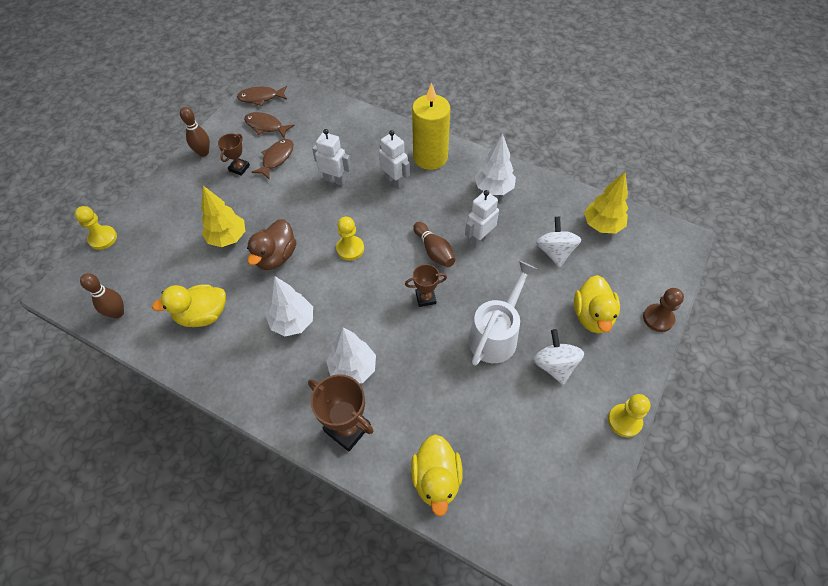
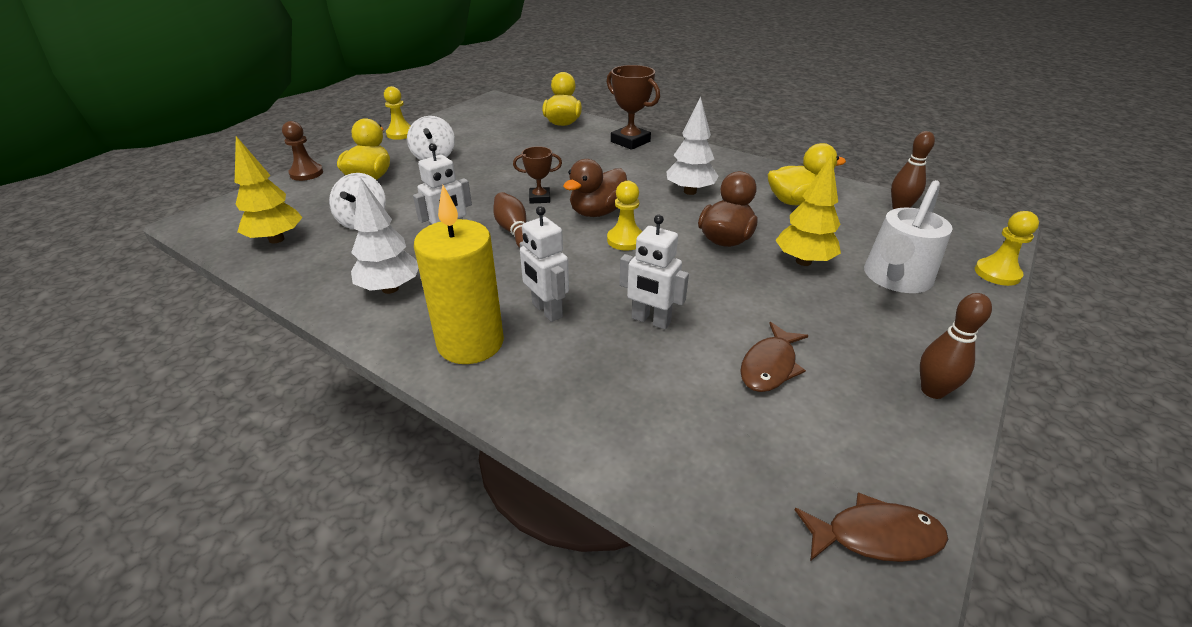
camera: 175 degrees left, 20 degrees down
(239, 168) = (837, 354): brown trophy -> none
(266, 126) = (822, 441): brown fish -> none
(353, 369) = (624, 164): white tree -> none
(374, 282) = (597, 212): none -> brown duck
(496, 334) = (476, 174): white watering can -> white watering can (894, 279)

